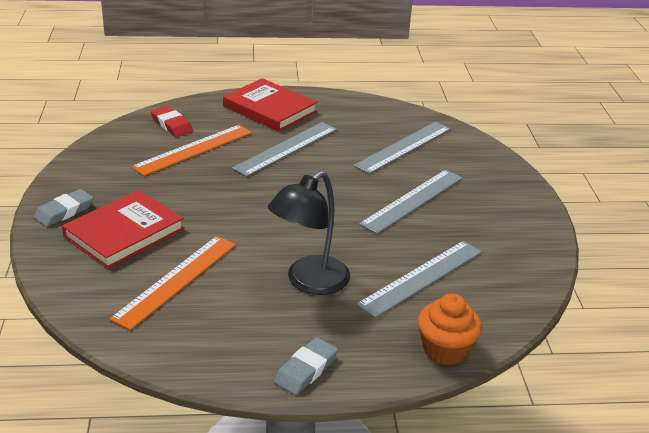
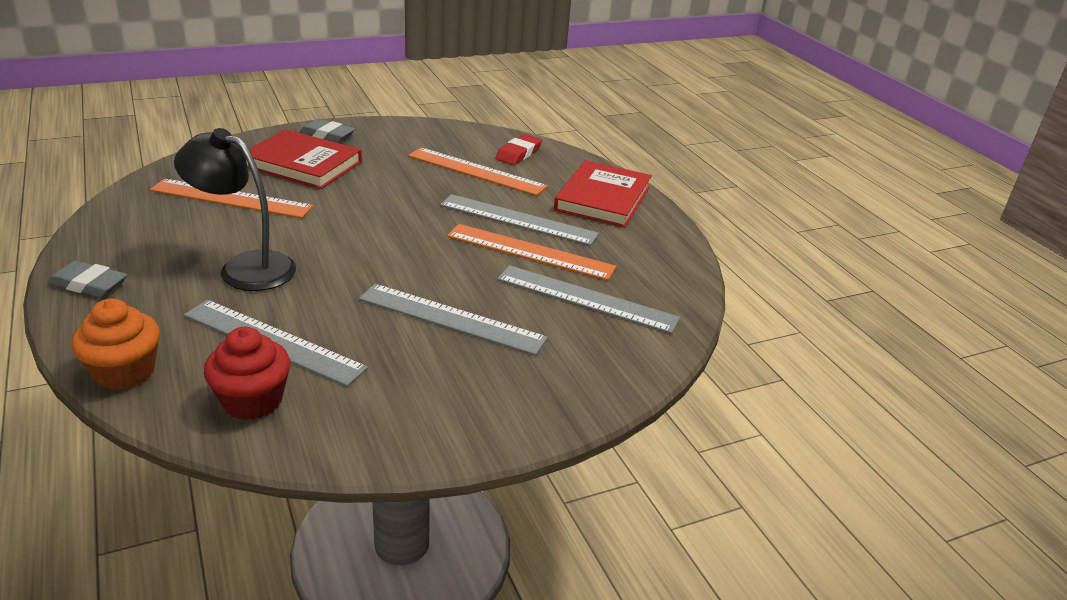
camera: 70 degrees right, 0 degrees up
(335, 153) = (530, 251): none -> orange ruler
(490, 292) = (252, 401): none -> red cupcake

